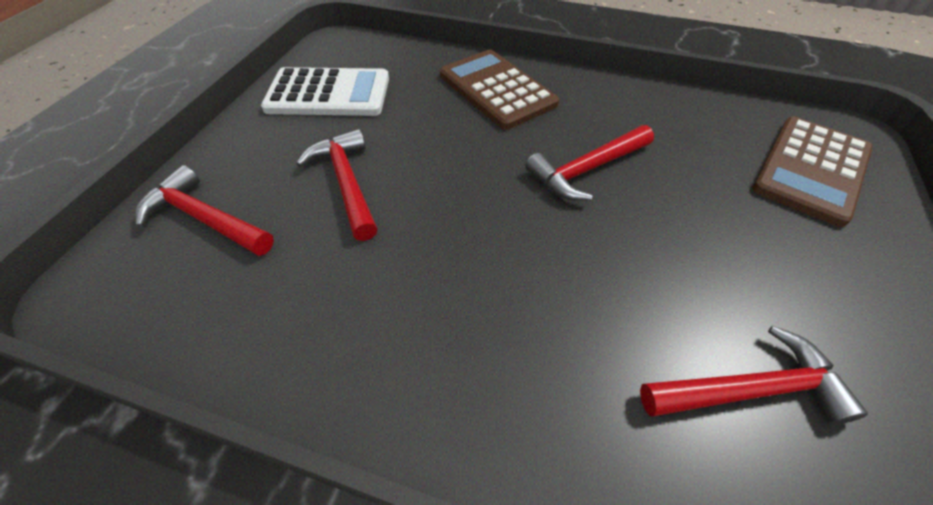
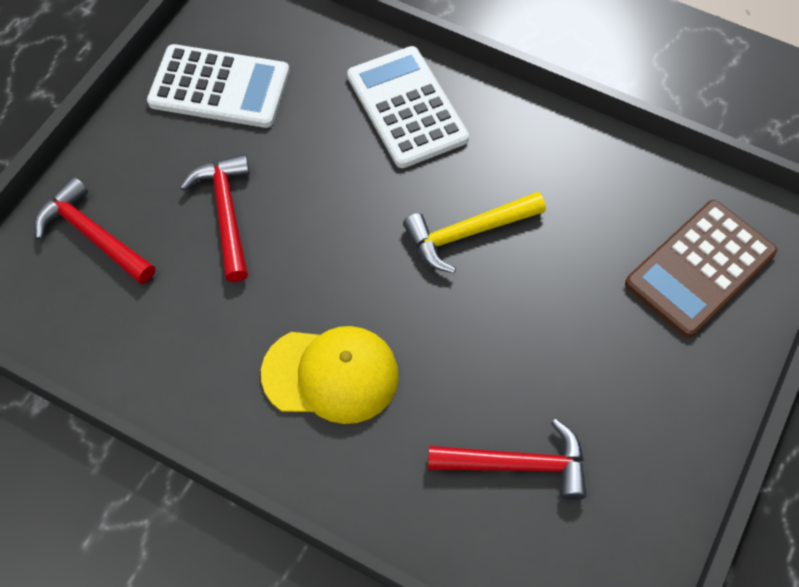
camera: 10 degrees right, 10 degrees up
(492, 319) = (331, 375): none -> yellow cap
(497, 89) = (407, 107): brown calculator -> white calculator
(586, 170) = (467, 234): red hammer -> yellow hammer

